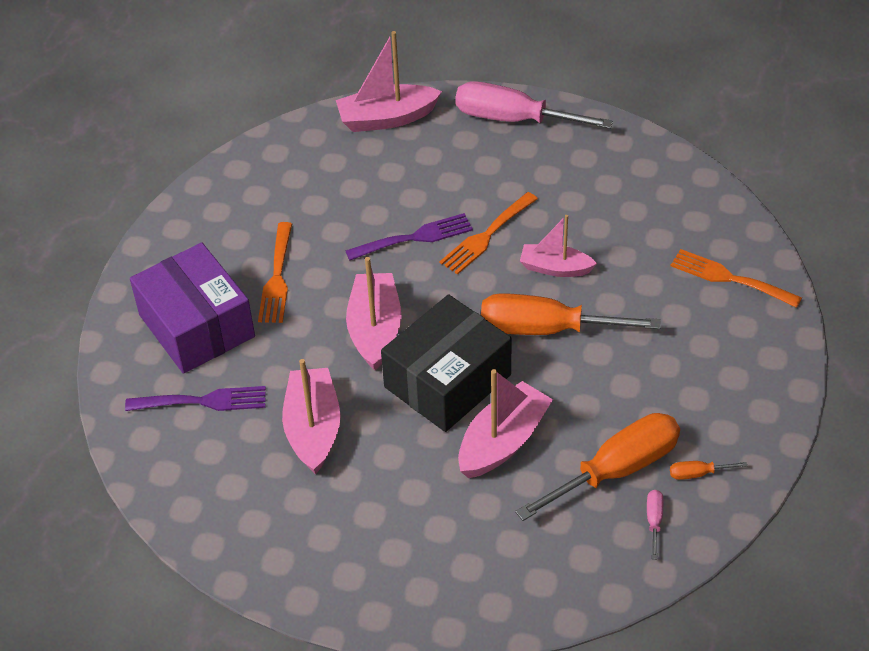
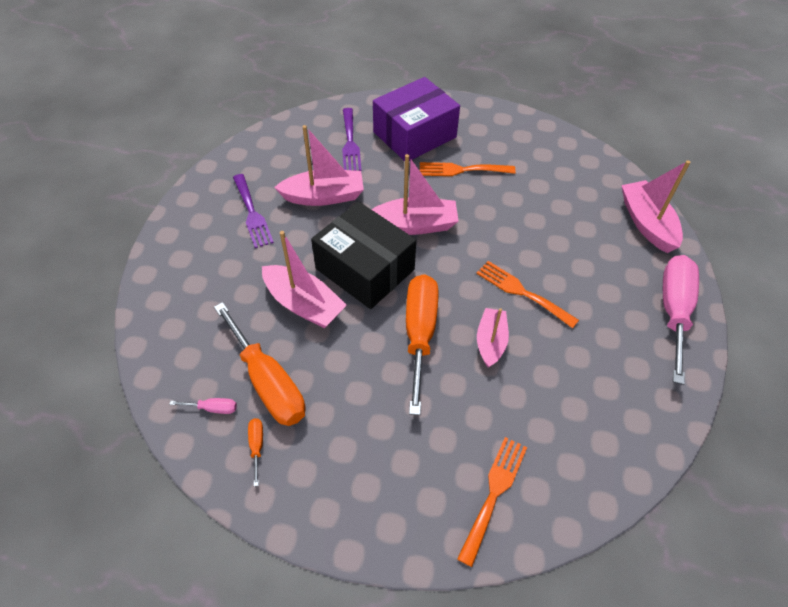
camera: 85 degrees right, 5 degrees up
(415, 237) = (513, 245): purple fork -> purple fork (252, 213)

